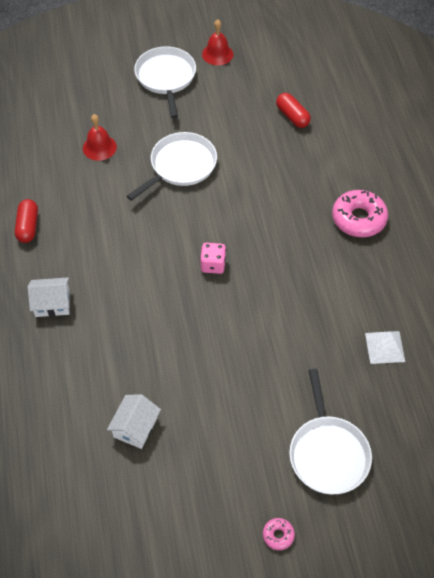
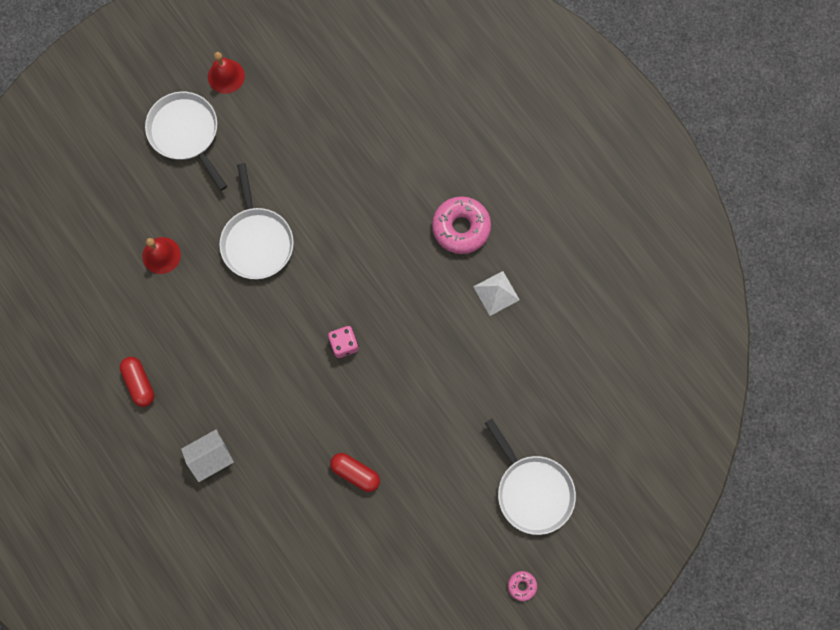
camera: 25 degrees left, 20 degrees up
(135, 427) = (353, 545): white house -> none
(181, 166) = (257, 241): white pan -> white pan turned 150 degrees clockwise
(292, 116) = (343, 127): red capsule -> red capsule (355, 473)
(385, 347) = (540, 361): white pyramid -> white pyramid (496, 293)

